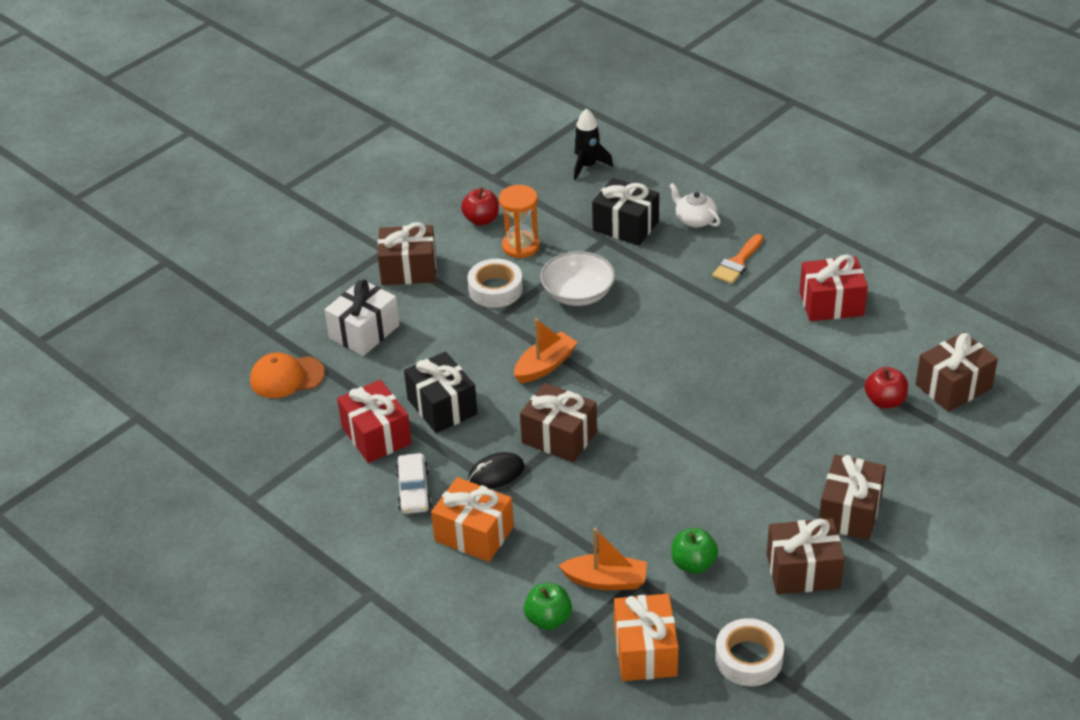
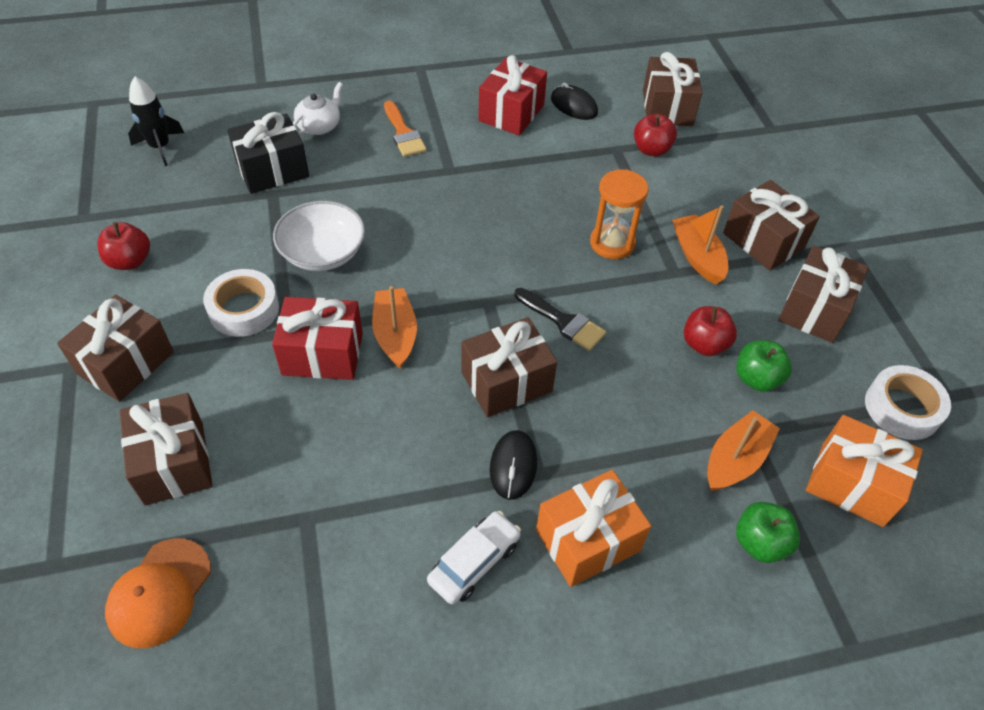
camera: 60 degrees left, 10 degrees up
(364, 332) = (174, 462): white gift -> brown gift
(376, 435) = (353, 549): red gift -> red gift (322, 354)
(413, 490) = (474, 562): white car -> white car turned 75 degrees counterclockwise
(442, 406) = (369, 457): black gift -> none
(520, 246) = (206, 254): orange hourglass -> orange hourglass (612, 243)
(641, 438) = (563, 321): none -> black brush
(694, 219) = (319, 126): white teapot -> white teapot turned 135 degrees clockwise
(697, 522) = (704, 344): none -> red apple
(787, 480) = (697, 256): none -> orange boat
(884, 332) = (574, 106): none -> black mouse

